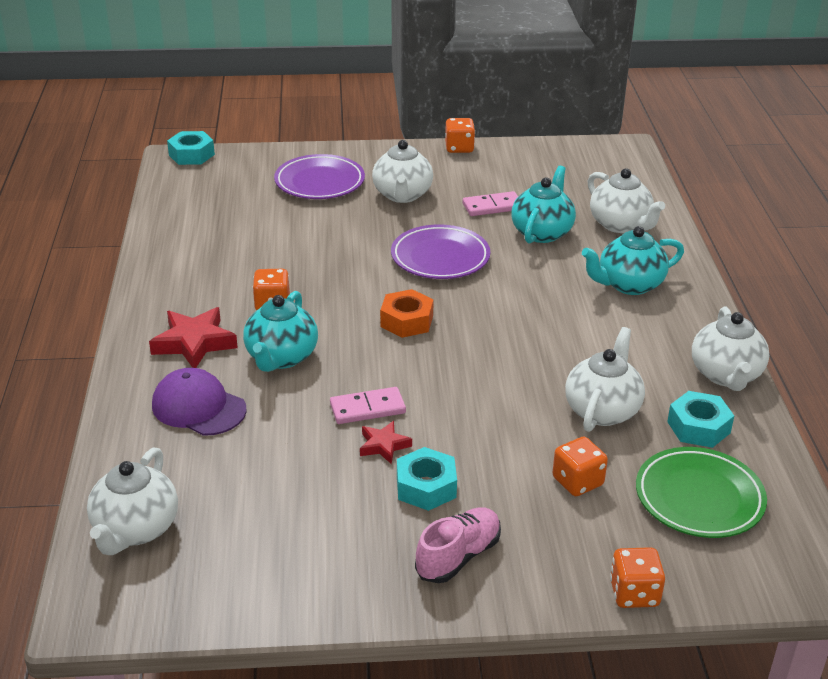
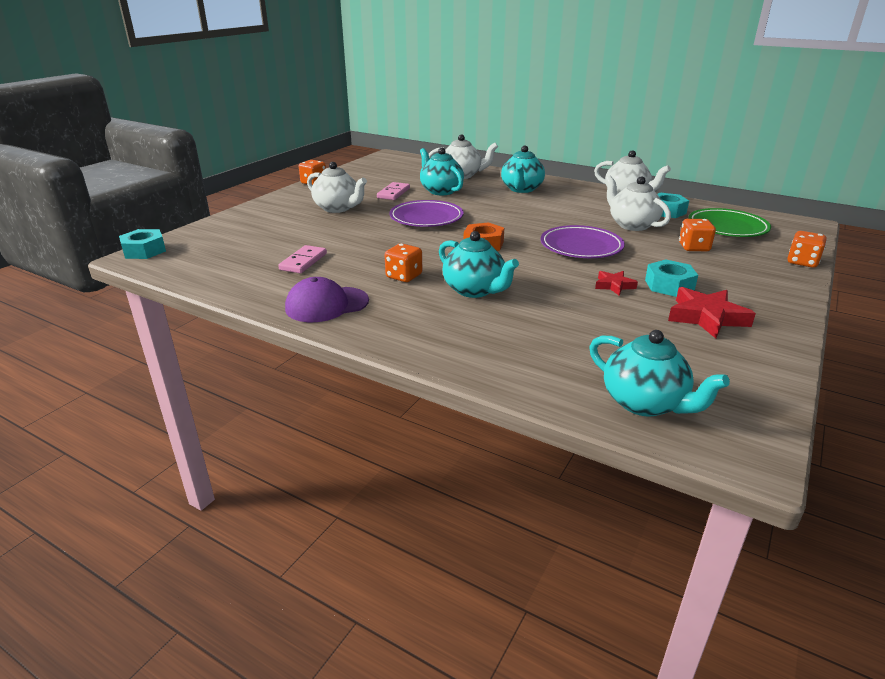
camera: 55 degrees left, 5 degrees down
(135, 529) = (645, 403): white teapot -> turquoise teapot
(194, 343) = (413, 315): red star -> red star (706, 317)
(198, 407) = (502, 335): purple cap -> purple cap (326, 305)
(319, 182) = (275, 224): purple plate -> purple plate (581, 247)
(367, 408) = (568, 279): pink domino -> pink domino (303, 262)
(458, 556) = (746, 295): pink shoe -> none

